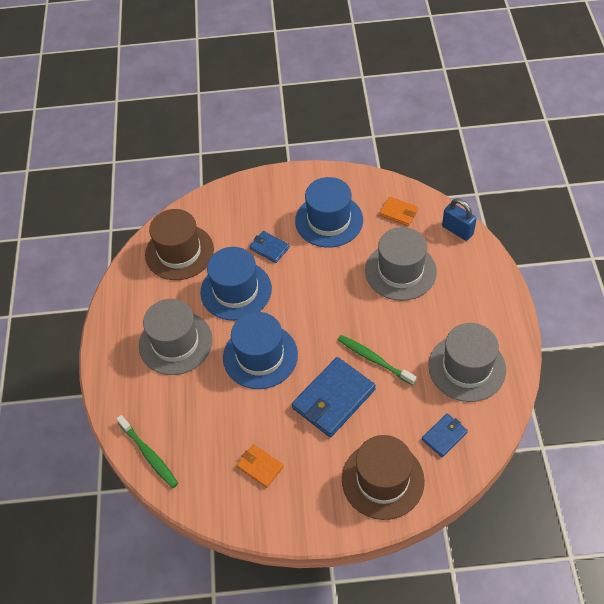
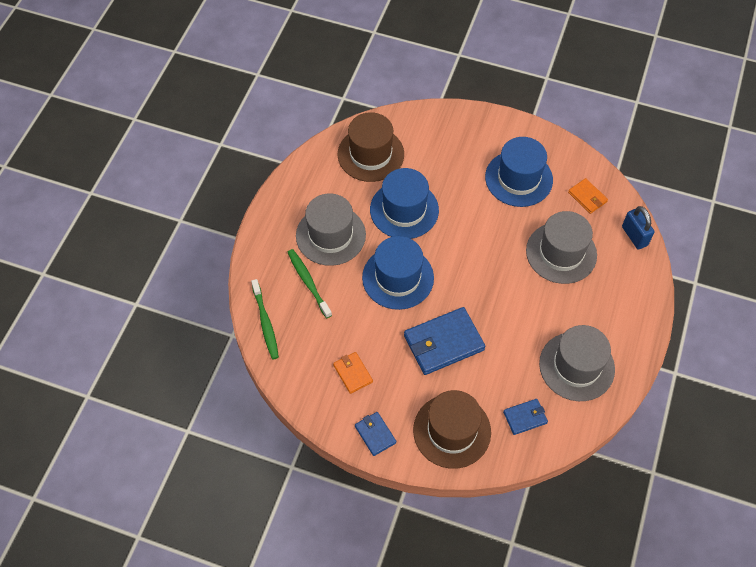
camera: 20 degrees right, 5 degrees up
(269, 248) = (452, 183): blue wallet -> blue wallet (375, 434)
(374, 359) = (496, 323): green toothbrush -> green toothbrush (308, 282)

